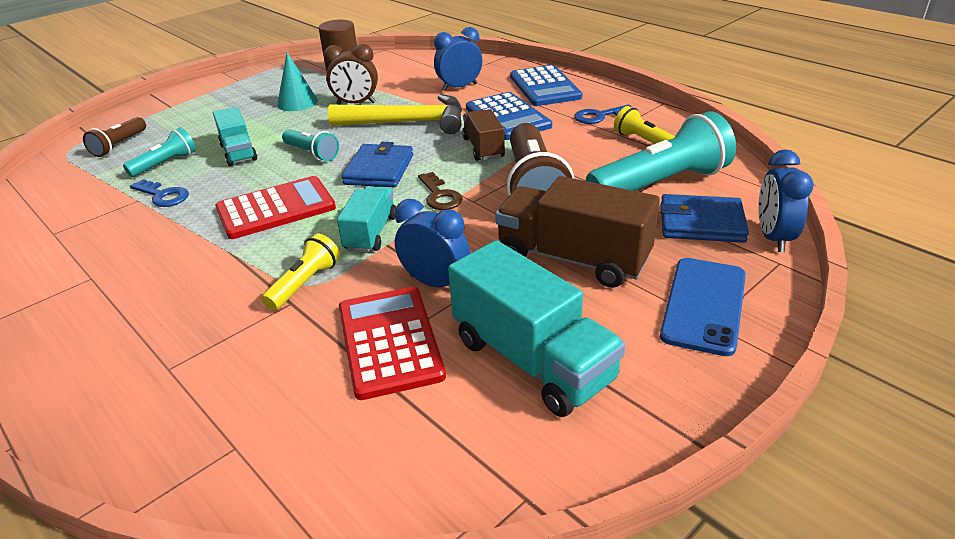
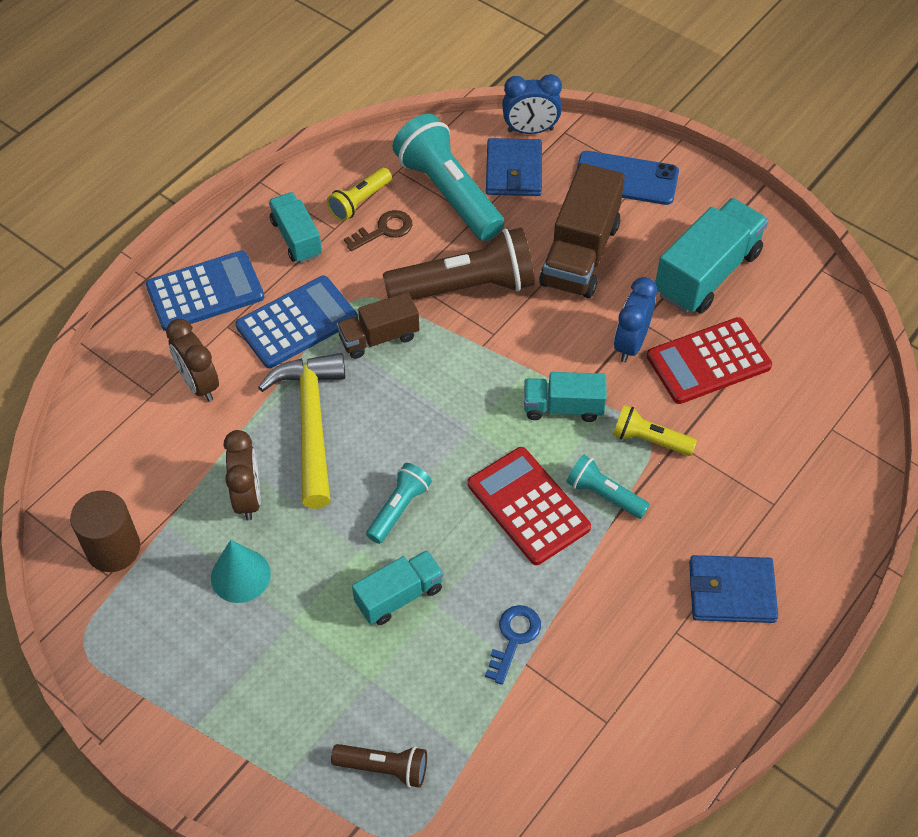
camera: 100 degrees left, 20 degrees up
(165, 164) = (434, 674): turquoise flashlight -> turquoise flashlight (604, 494)
(379, 170) = (435, 428): blue wallet -> blue wallet (731, 592)
(440, 196) = (487, 362): brown key -> brown key (384, 230)
(459, 87) = (199, 384): blue clock -> brown clock
(599, 116) = (296, 238): blue key -> turquoise truck

